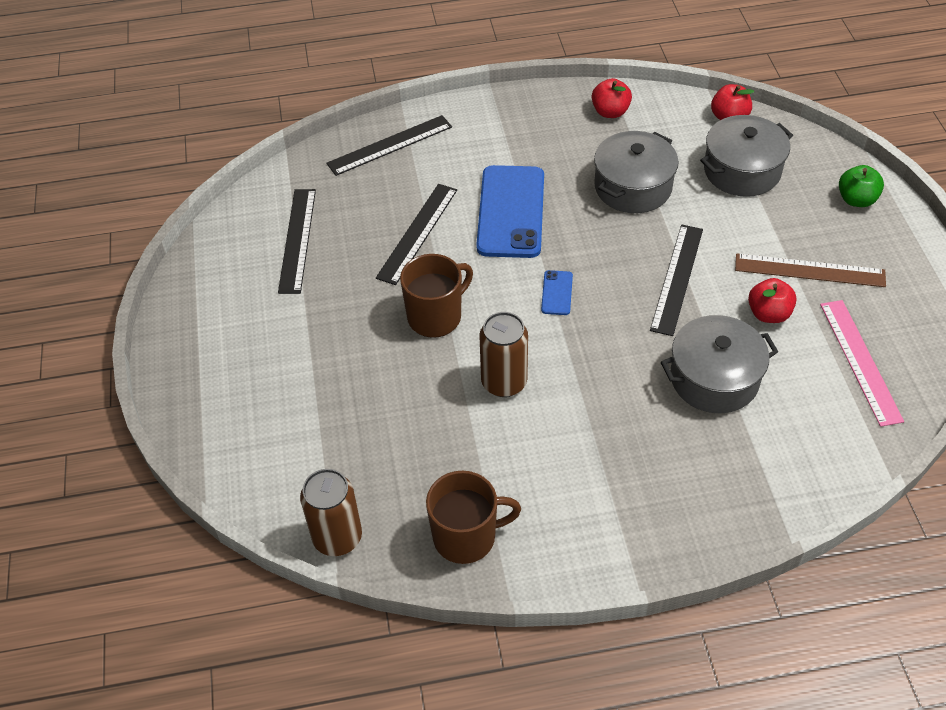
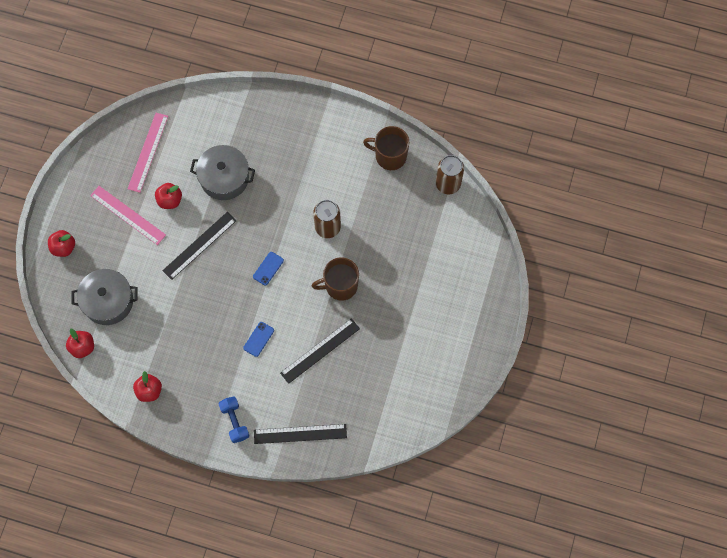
camera: 155 degrees left, 20 degrees up
(297, 240) = (391, 381): black ruler -> none
(481, 125) = (234, 421): none -> blue dumbbell
(511, 212) = (258, 339): blue phone -> blue phone, size x0.43
(633, 187) = (178, 321): grey pot -> none
(809, 270) = (128, 215): brown ruler -> pink ruler
(856, 200) = (63, 247): green apple -> red apple

